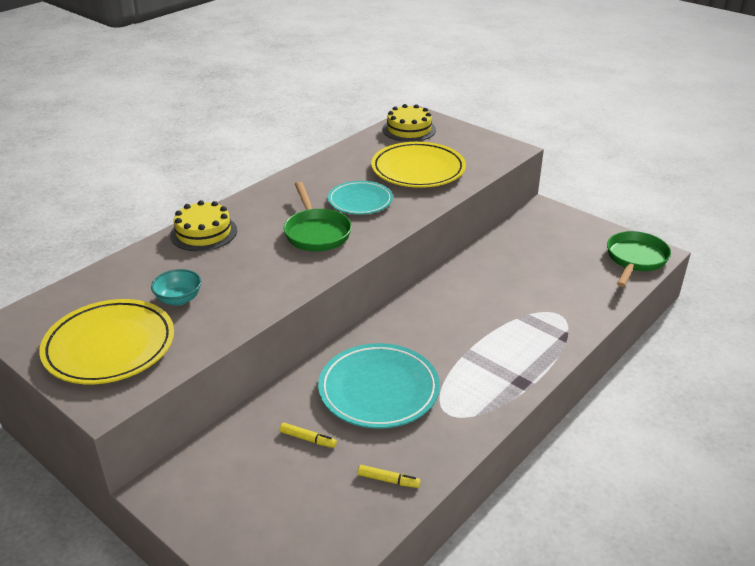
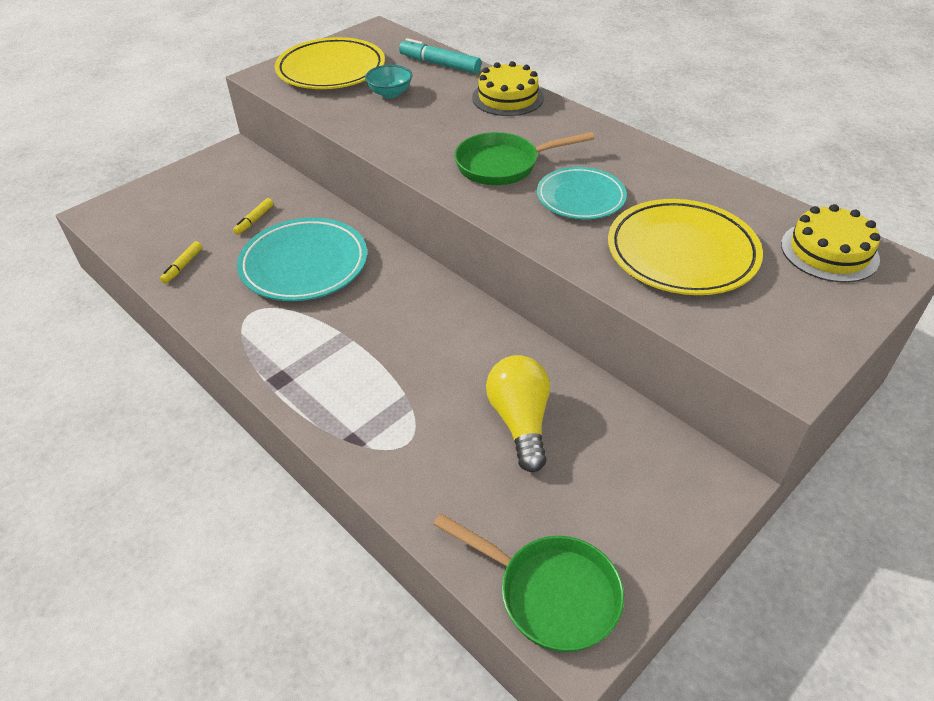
camera: 95 degrees right, 10 degrees up
(122, 273) = (440, 64): none -> turquoise marker
(525, 270) = (520, 421): none -> yellow light bulb

